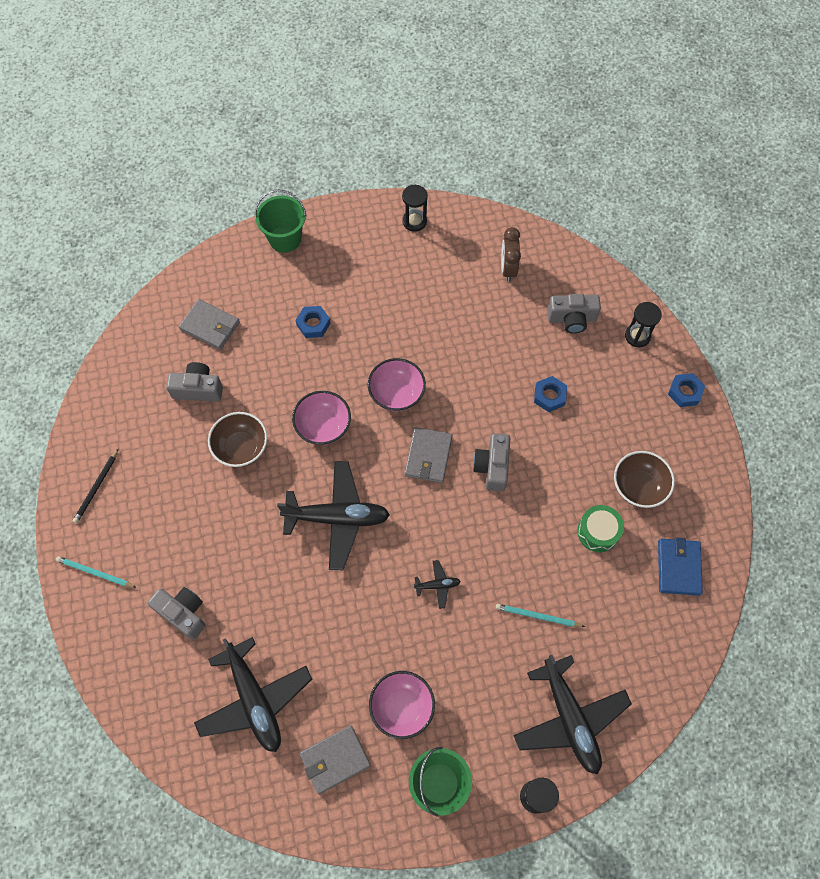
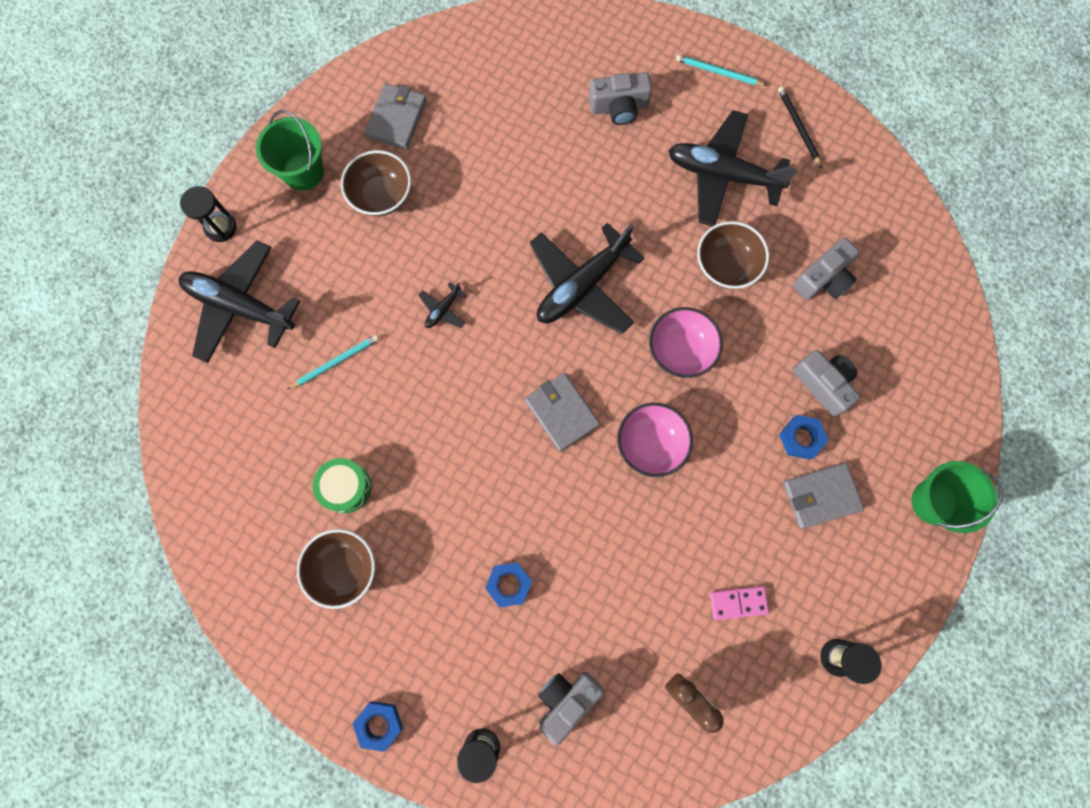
camera: 135 degrees right, 10 degrees up
(95, 573) = (718, 72): turquoise pencil -> turquoise pencil turned 135 degrees counterclockwise
(210, 326) = (886, 343): grey wallet -> grey wallet (821, 496)
(254, 700) = (498, 102): black plane -> black plane (723, 175)
(402, 707) = (381, 196): pink bowl -> brown bowl
(436, 283) = (738, 603): none -> pink domino
(492, 467) = (495, 458): grey camera -> grey camera (823, 384)
(678, 567) = (245, 522): blue wallet -> none

